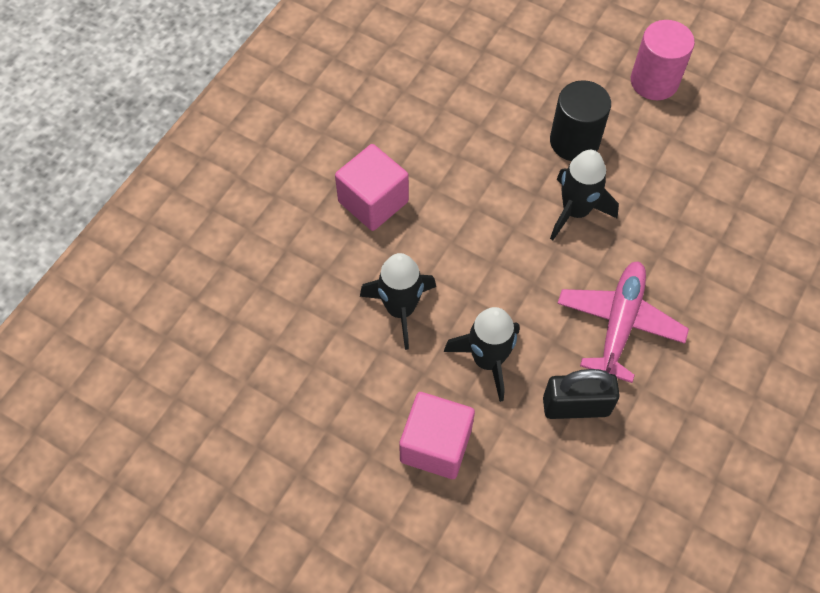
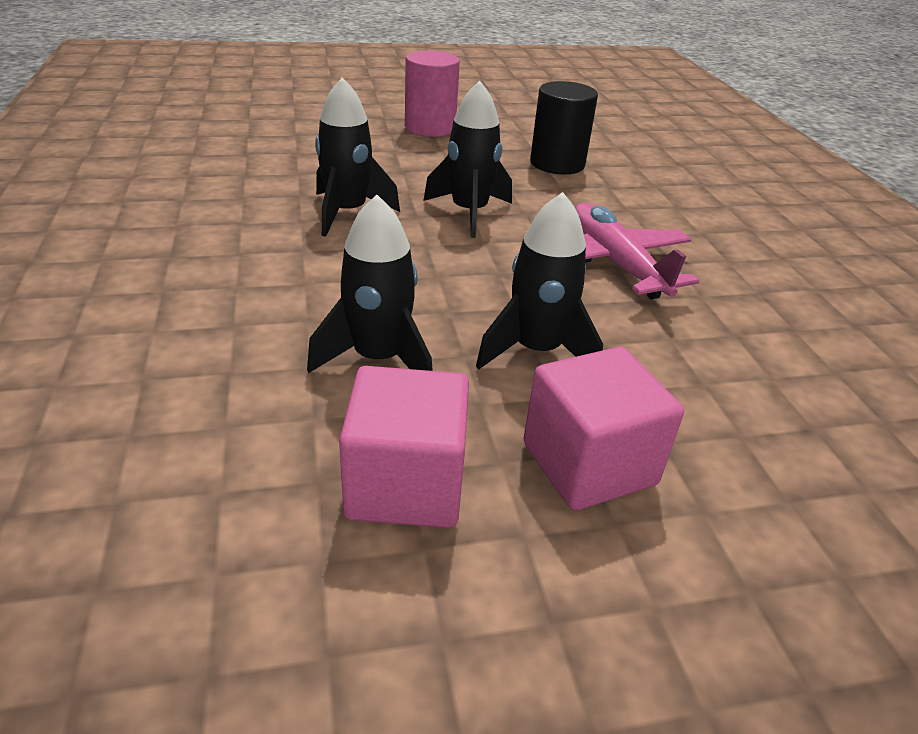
camera: 45 degrees left, 25 degrees down
(373, 202) = (234, 286): pink cube -> pink cube (406, 484)
(493, 164) = (347, 213): none -> black rocket
(574, 141) = (408, 175): black cylinder -> black cylinder (557, 164)
(576, 406) = (672, 339): black padlock -> none

